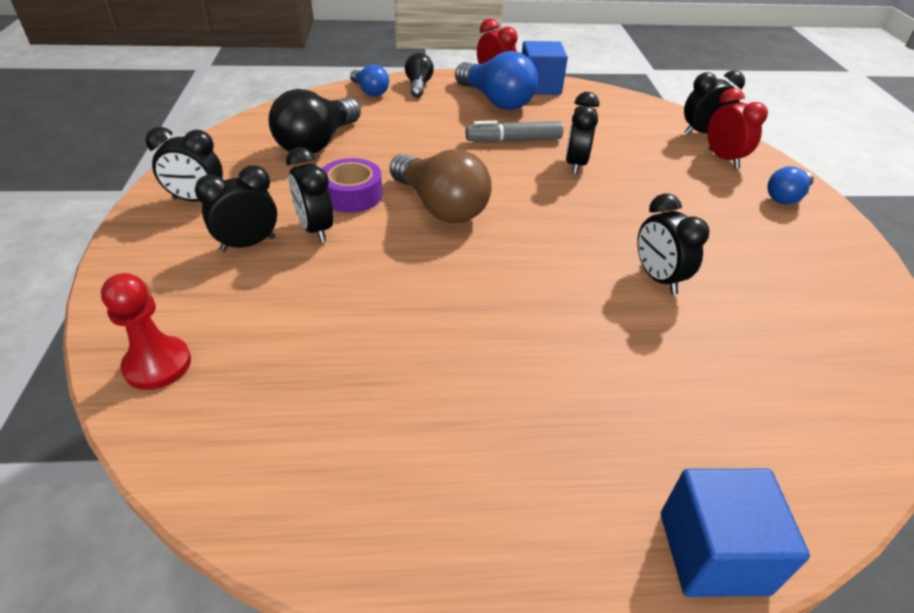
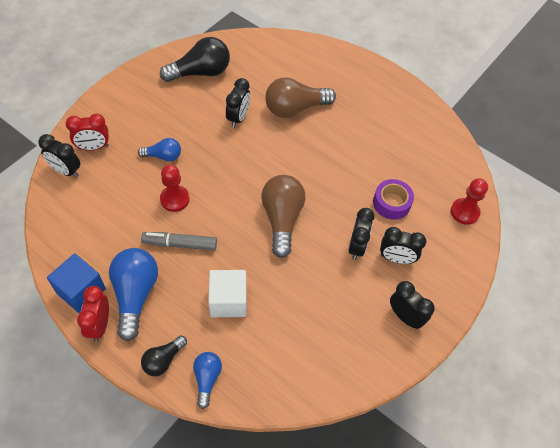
camera: 140 degrees left, 15 degrees up
(317, 143) = (299, 330): black light bulb -> black light bulb (200, 72)
(352, 195) = (318, 261): purple tape -> purple tape (391, 203)
(411, 130) = (228, 301): none -> white cube
(513, 140) = (180, 244): grey marker -> grey marker turned 150 degrees clockwise
(575, 164) = (175, 199): black clock -> red pawn
(612, 349) = (295, 108): none -> brown light bulb
(713, 552) = (340, 54): blue cube -> none
(723, 159) = (93, 147): red clock -> red clock turned 120 degrees counterclockwise
(786, 197) = (112, 109): blue light bulb -> blue light bulb (163, 156)

